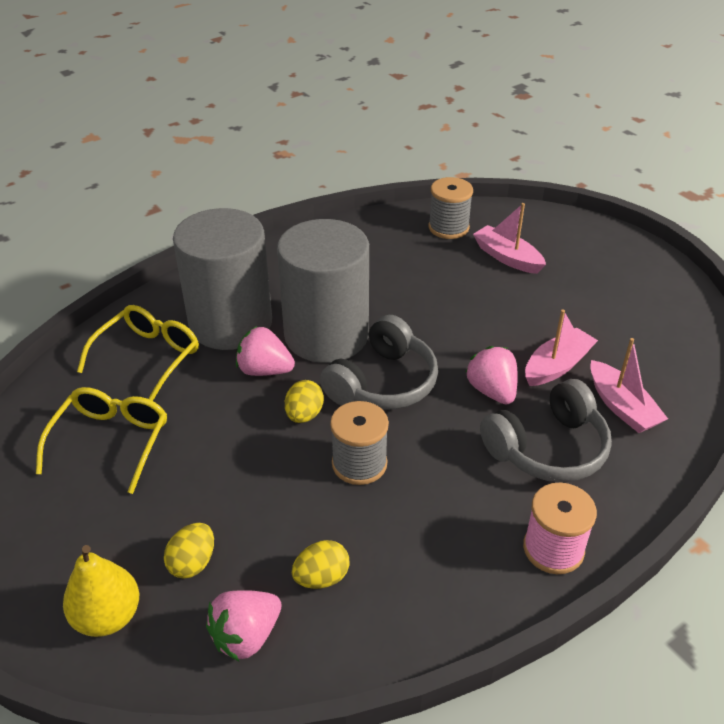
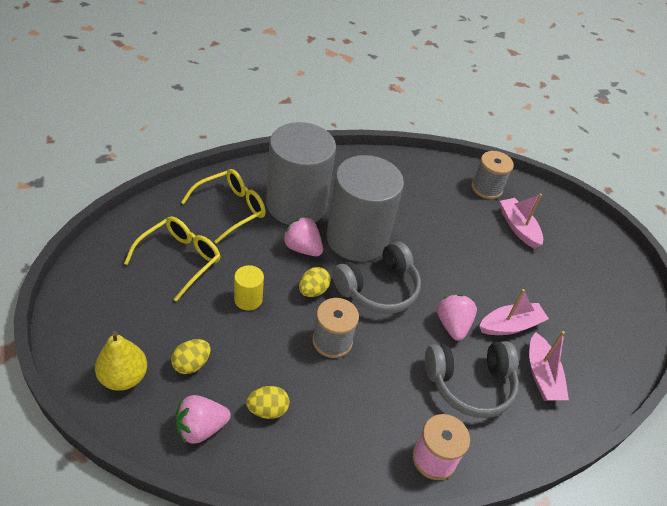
camera: 15 degrees right, 5 degrees up
(227, 455) = (248, 299): none -> yellow cylinder

